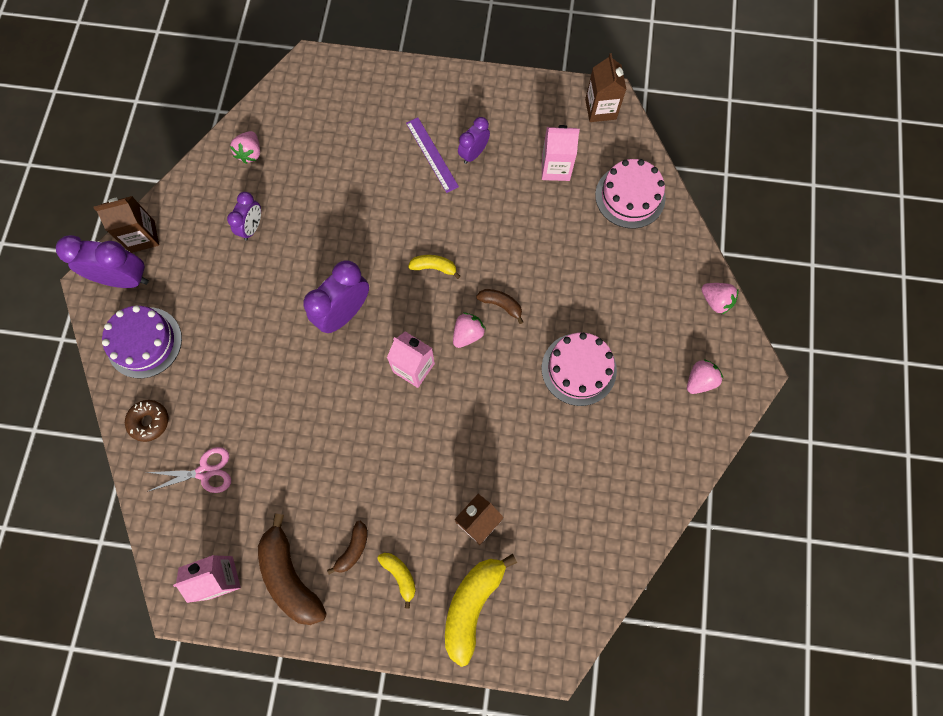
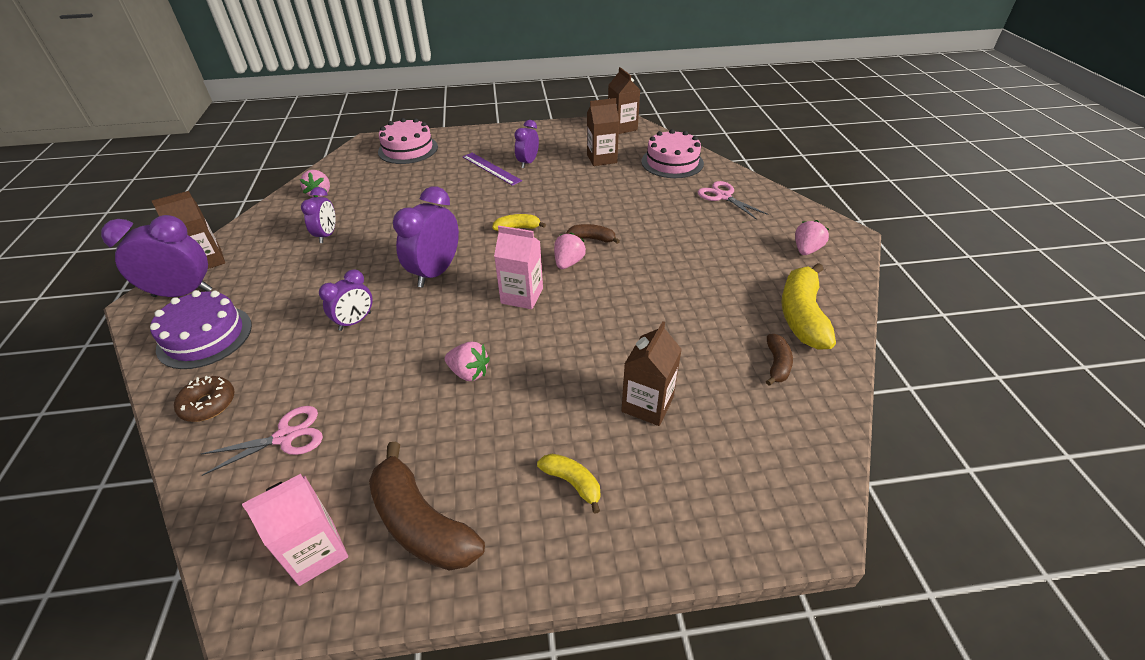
camera: 15 degrees left, 30 degrees down
(266, 359) = (355, 321): none -> purple clock
(353, 549) = (501, 470): brown banana -> brown banana (777, 364)
(472, 605) = (680, 491): yellow banana -> yellow banana (802, 316)
(555, 168) = (601, 159): pink carton -> brown carton
(579, 369) = (689, 264): pink cake -> pink cake (408, 149)
(658, 273) = (723, 196): none -> pink scissors
(715, 301) = (783, 202): pink strawberry -> pink strawberry (469, 372)

